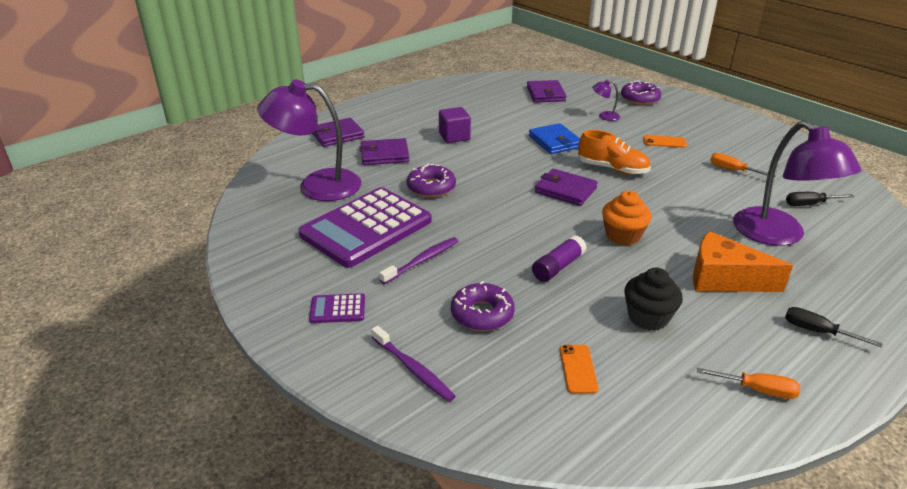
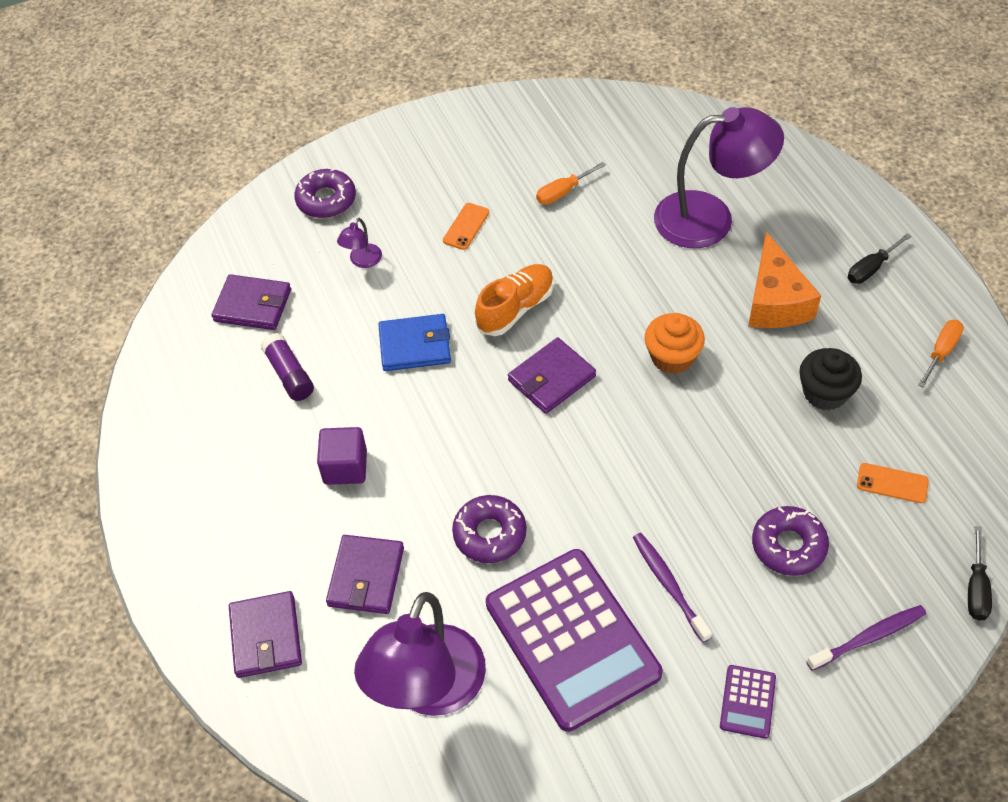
camera: 70 degrees left, 20 degrees up
(558, 267) = (717, 443): purple glue stick -> purple glue stick (289, 374)
(724, 279) = (775, 301): orange cheese -> orange cheese turned 45 degrees counterclockwise
(809, 204) = (659, 162): black screwdriver -> black screwdriver (976, 588)

